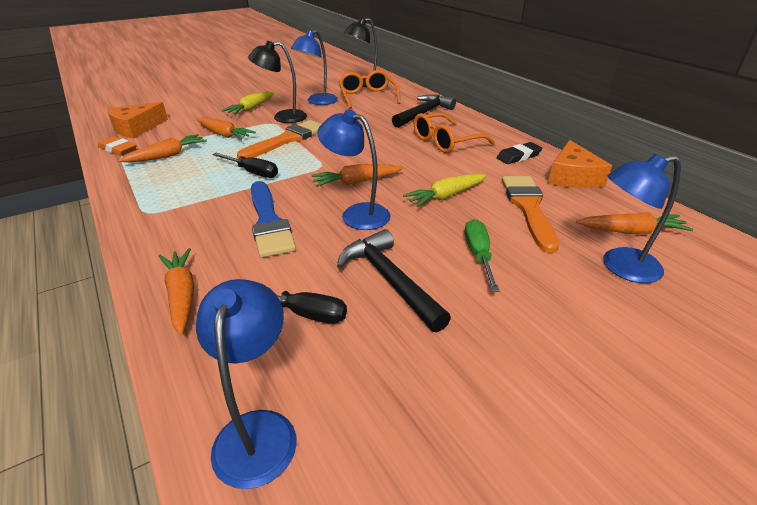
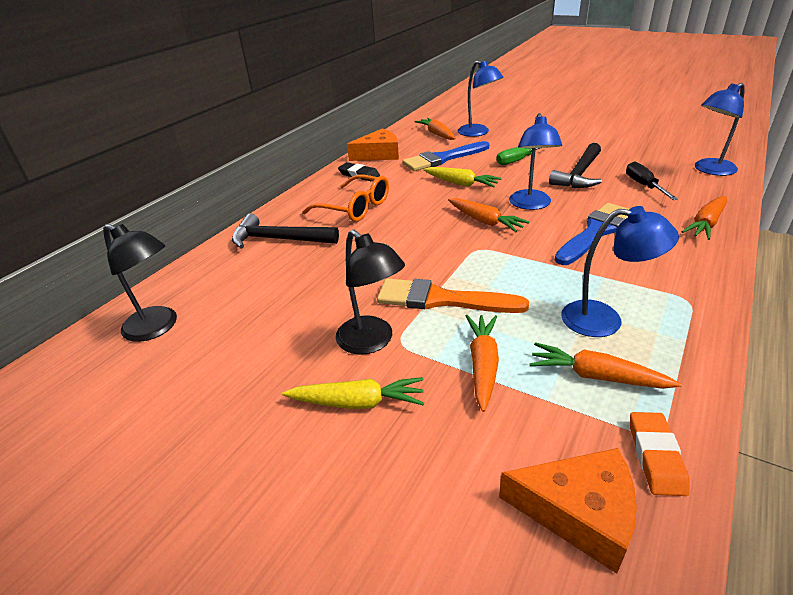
camera: 115 degrees left, 0 degrees up
(253, 172) = (541, 281): black screwdriver -> none
(317, 102) = (278, 340): blue lamp -> blue lamp (604, 320)
(367, 96) = (229, 301): orange glasses -> none
(528, 208) = (443, 158): orange brush -> blue brush

